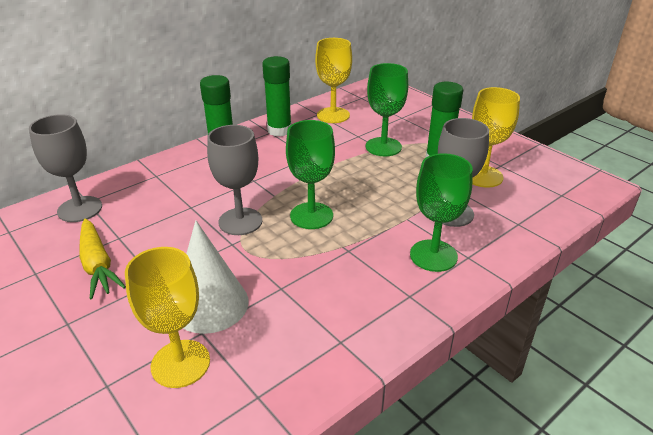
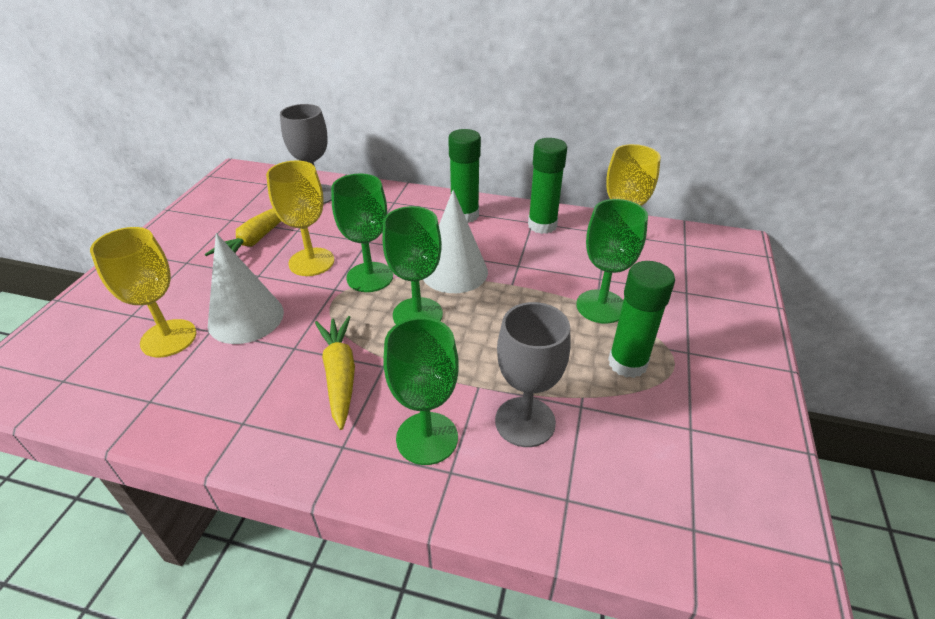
camera: 55 degrees right, 5 degrees up
(240, 221) = (370, 277): grey goblet -> green goblet
(283, 183) = (454, 271): none -> white cone
(337, 273) = (340, 375): none -> yellow carrot
(483, 176) = (640, 420): yellow goblet -> yellow goblet (311, 262)

